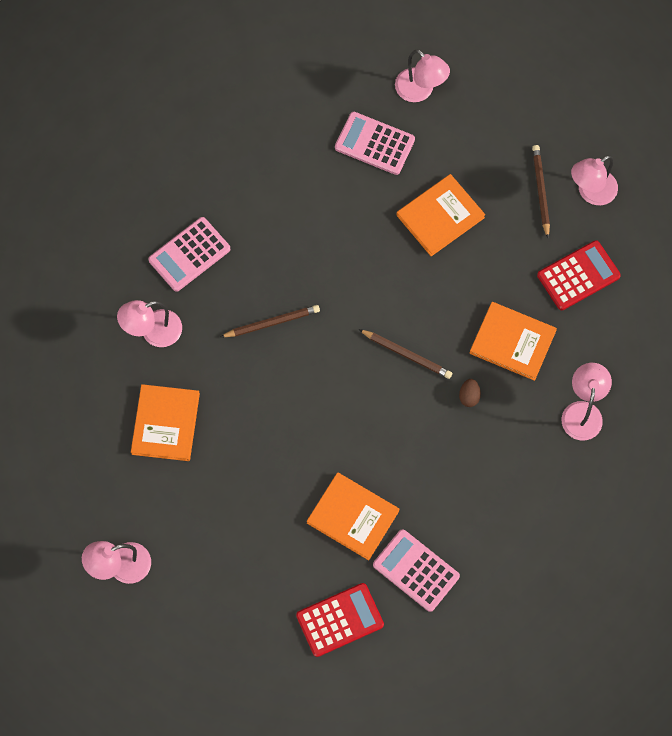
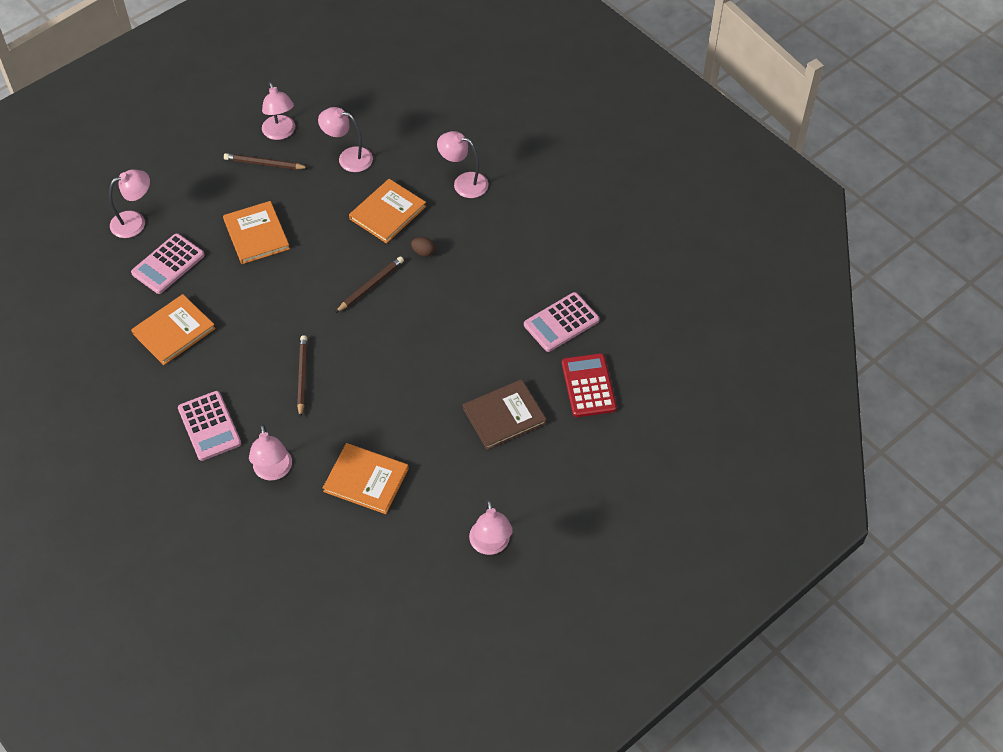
camera: 75 degrees left, 15 degrees down
(277, 540) = (504, 416): none -> brown book
(353, 517) = (501, 356): orange book -> orange book (174, 331)
(578, 276) = (348, 158): red calculator -> pink lamp

